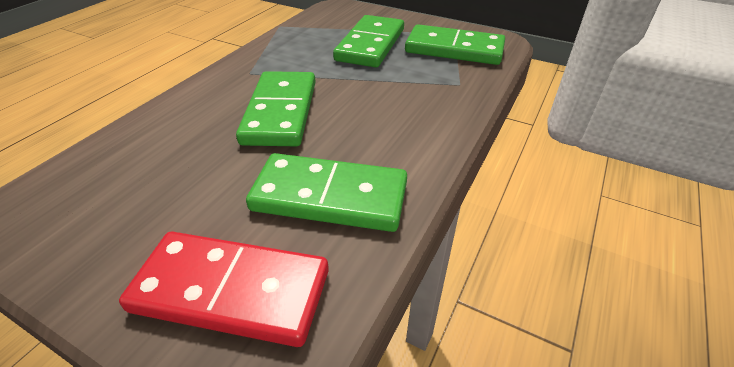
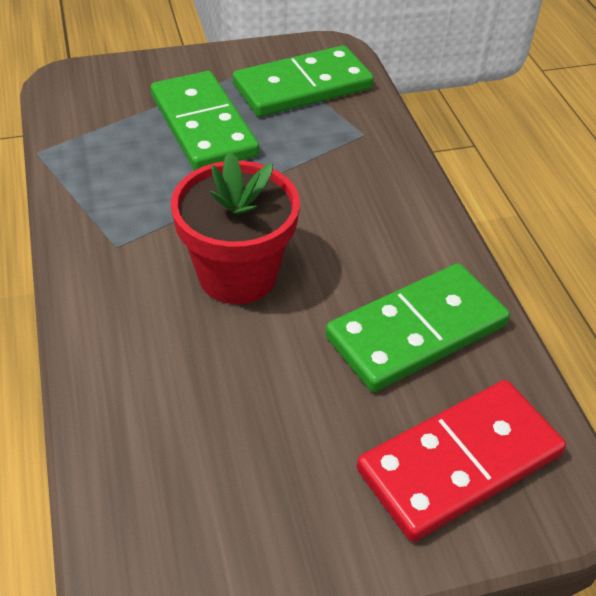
camera: 45 degrees left, 5 degrees up
(280, 112) = (237, 275): green domino -> red flower pot

